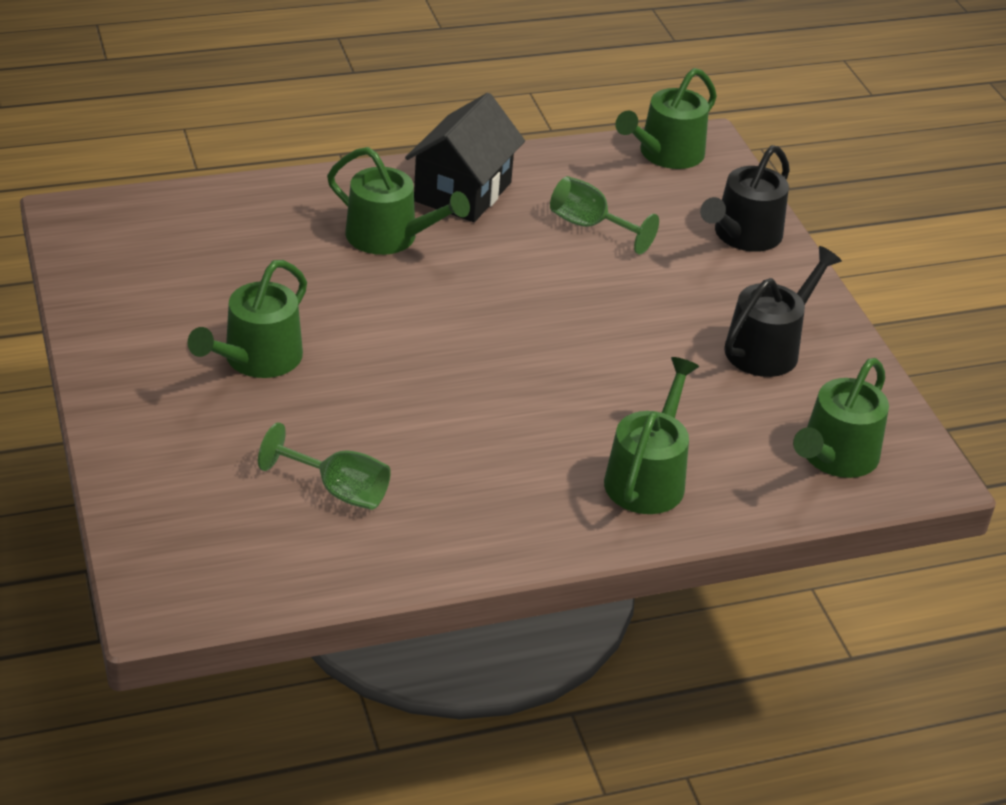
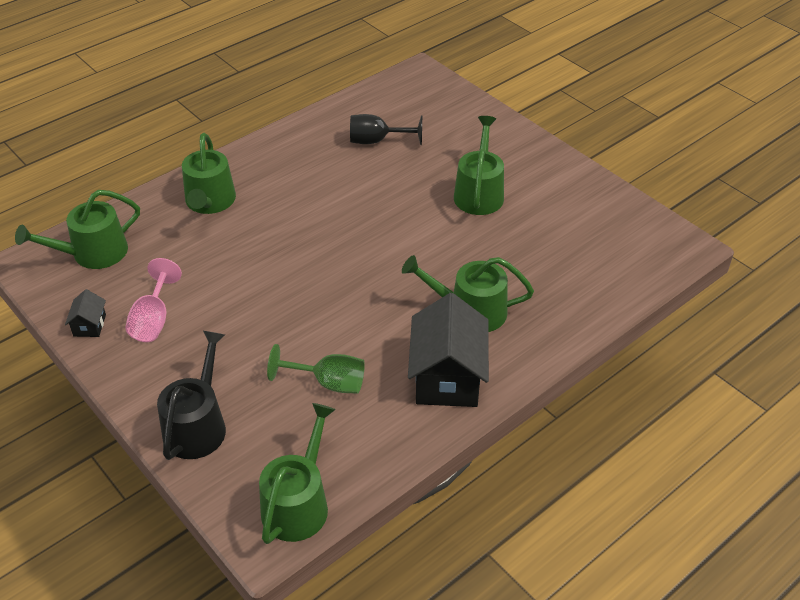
camera: 160 degrees right, 5 degrees up
(338, 490) = (377, 141): green goblet -> black goblet
(768, 347) = (153, 320): black watering can -> pink goblet
(835, 457) = (93, 253): green watering can -> green watering can turned 135 degrees counterclockwise
(848, 366) = (90, 325): none -> black house

